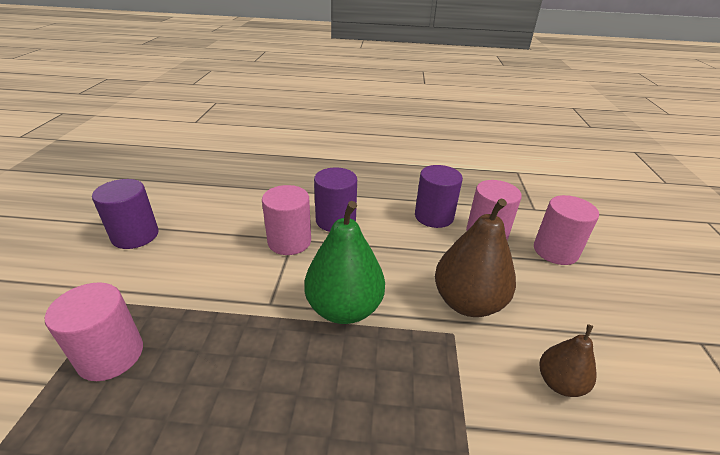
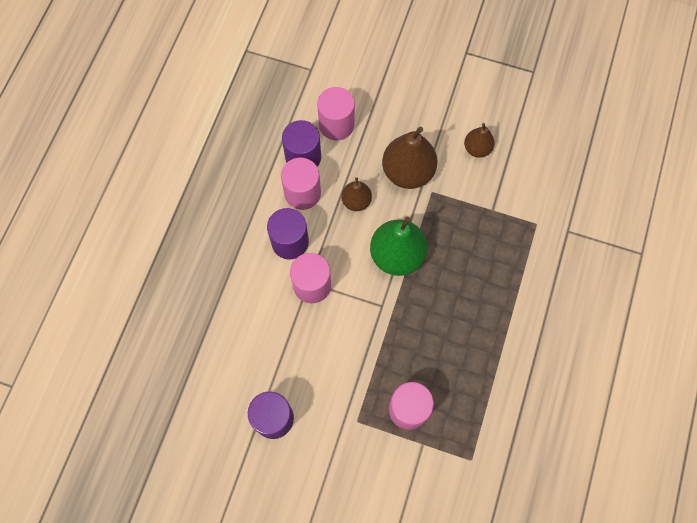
camera: 75 degrees left, 35 degrees up
(403, 261) = (356, 201): none -> brown pear
(555, 251) = (369, 85): pink cylinder -> pink cylinder (302, 193)

